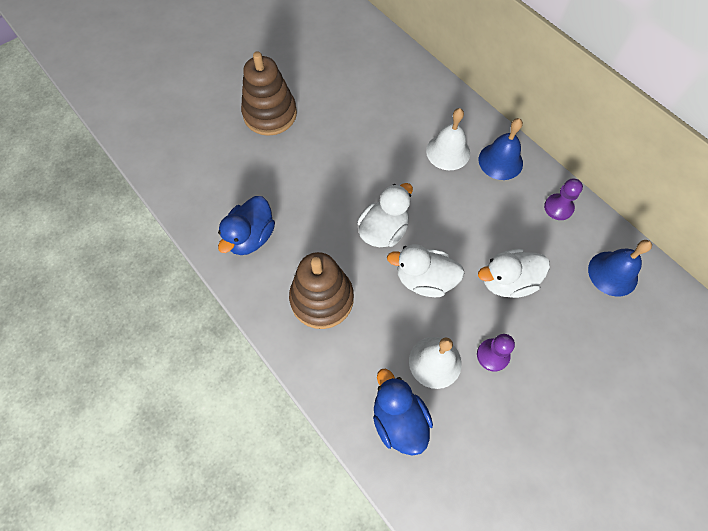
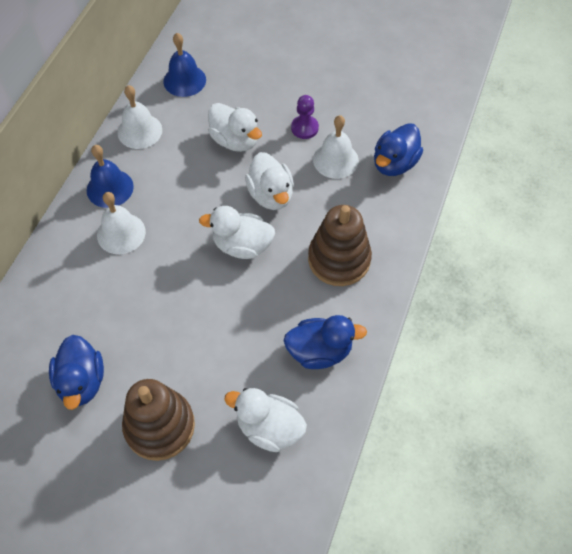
camera: 120 degrees left, 5 degrees down
(219, 174) = (269, 428): none -> white duck
(334, 85) = (82, 382): none -> blue duck
(558, 207) = (139, 131): purple pawn -> white bell

